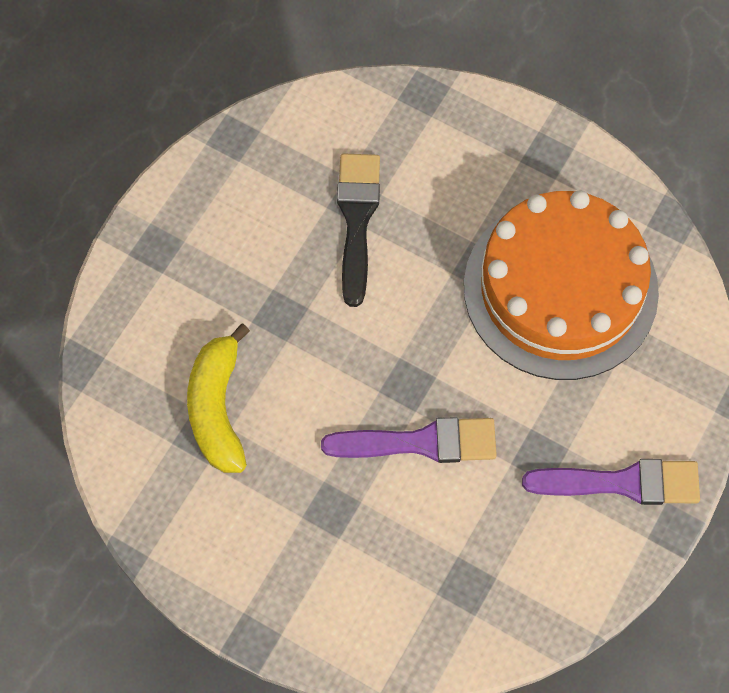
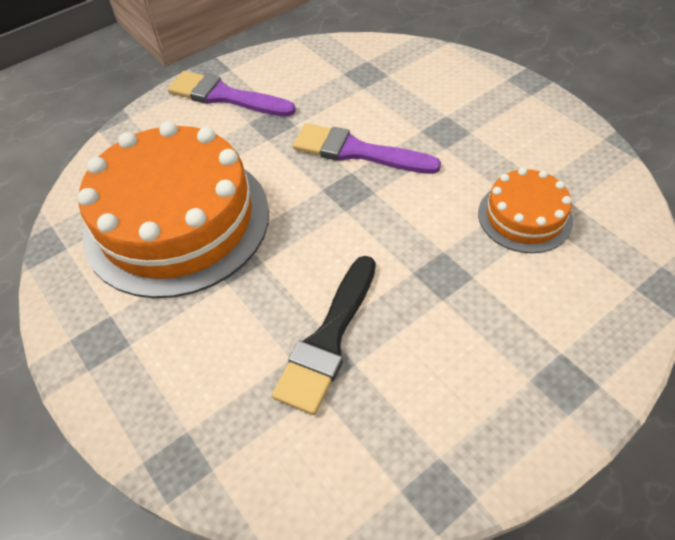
camera: 155 degrees left, 15 degrees down
(218, 408) = (524, 216): yellow banana -> orange cake

